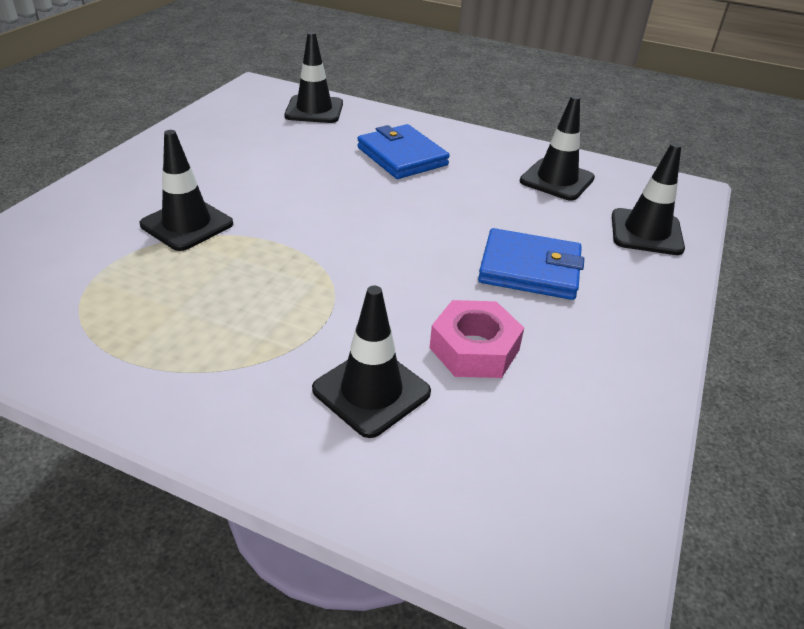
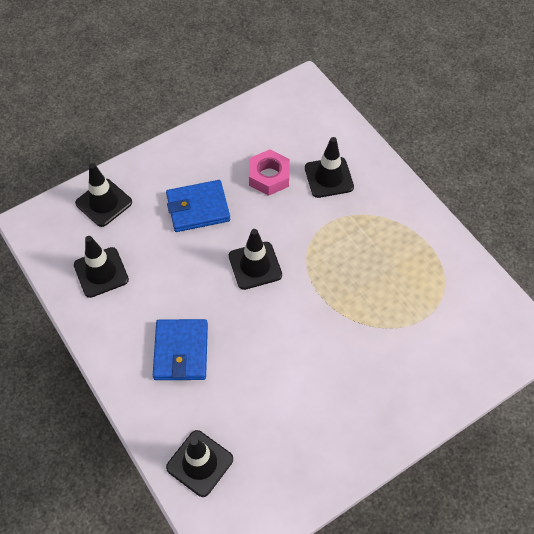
camera: 145 degrees left, 20 degrees up
(187, 224) = (366, 338): black traffic cone -> black traffic cone (255, 265)
(529, 269) = (198, 208): blue wallet -> blue wallet turned 60 degrees counterclockwise

